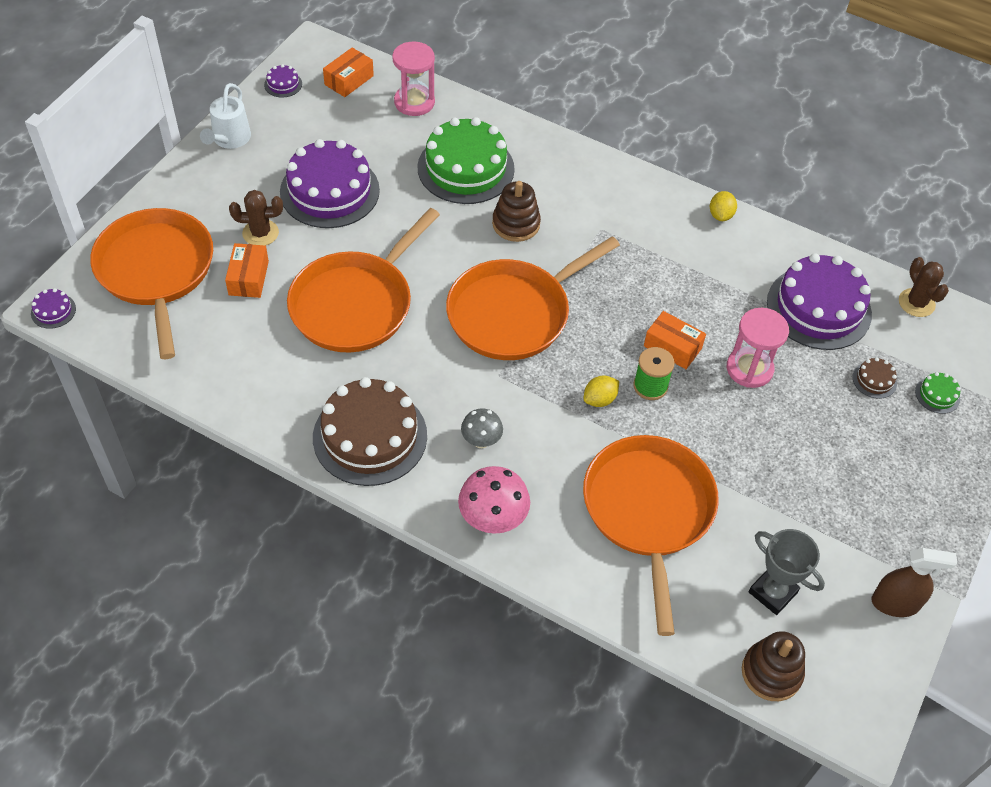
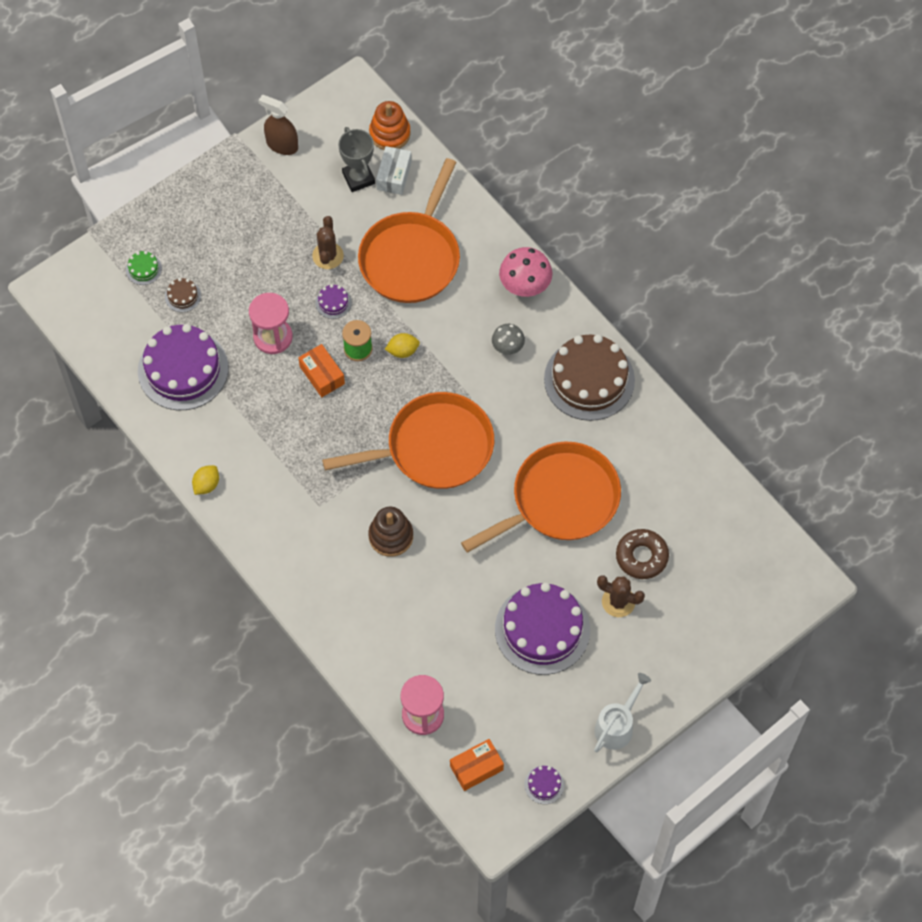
camera: 155 degrees left, 10 degrees up
(53, 311) = (812, 577): purple cake -> purple cake (333, 302)
(156, 271) = (718, 590): orange pan -> none
(248, 278) = (641, 556): orange box -> brown donut
(466, 168) = (408, 614): green cake -> none
(730, 612) = (394, 175): none -> white box
(771, 672) = (390, 133): brown stacking toy -> orange stacking toy
(916, 303) = (100, 347): brown cactus -> brown cactus (328, 256)

